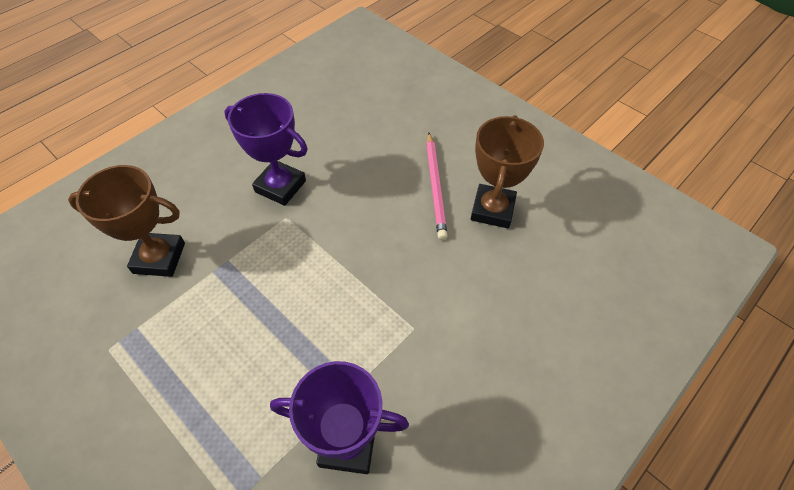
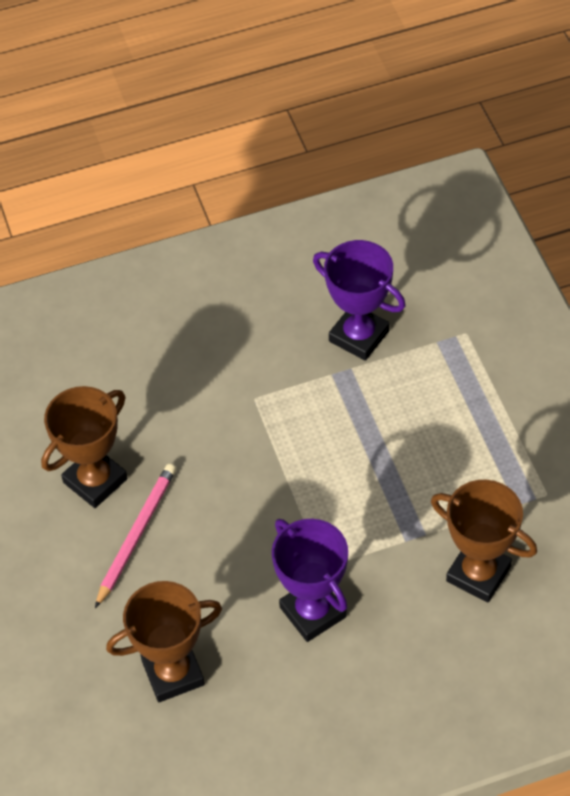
camera: 150 degrees left, 0 degrees up
(356, 122) = (173, 673): none -> brown trophy

